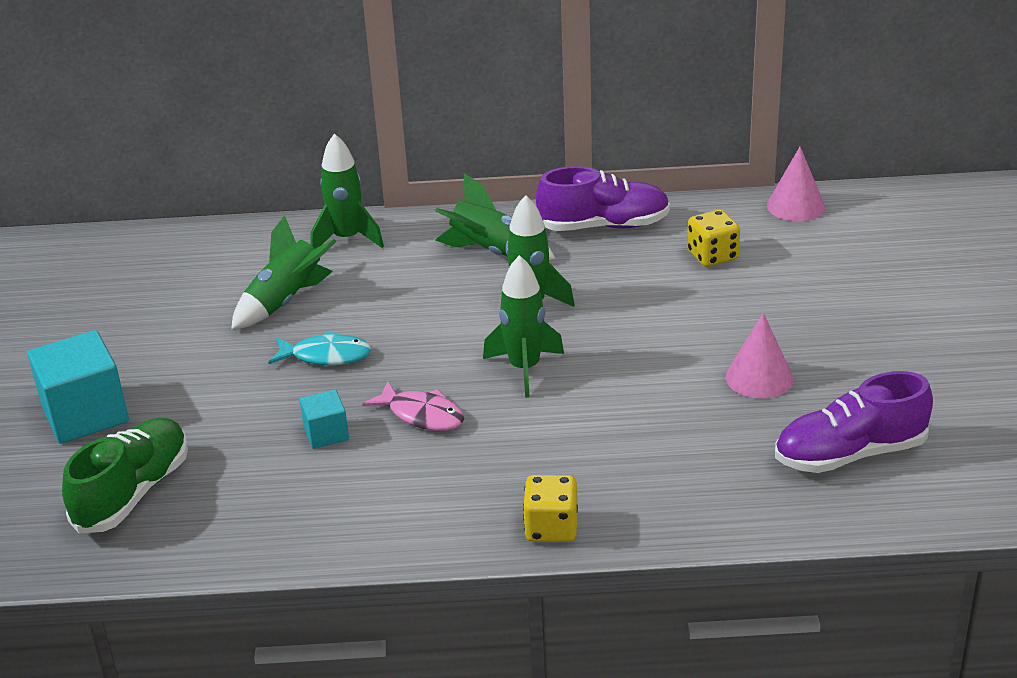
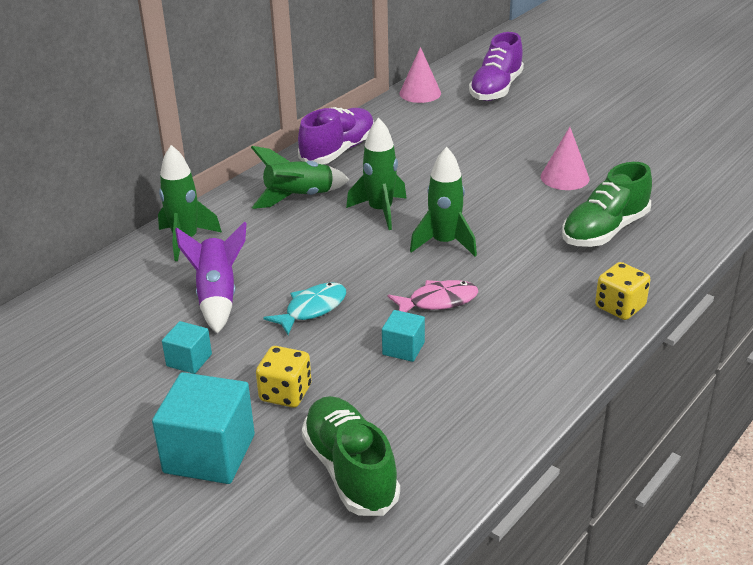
camera: 50 degrees left, 0 degrees up
(187, 338) = (189, 360): none -> turquoise cube
(286, 301) = (217, 297): green rocket -> purple rocket
(686, 453) = (604, 230): none -> green shoe
(712, 256) = (427, 136): yellow dice -> yellow dice (285, 393)
(850, 454) = (669, 186): purple shoe -> purple shoe (496, 89)

